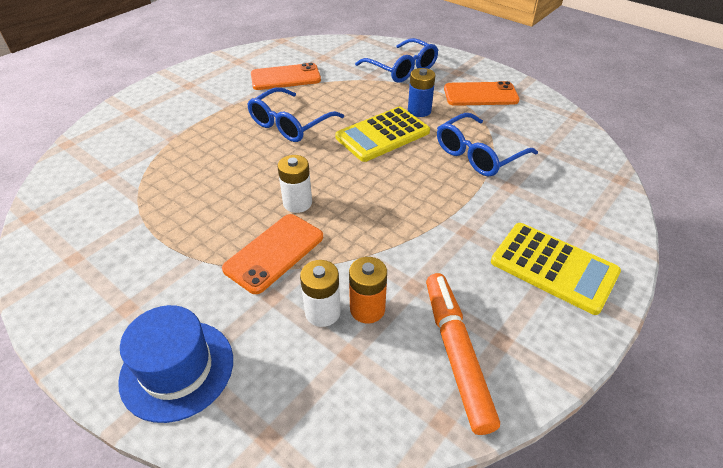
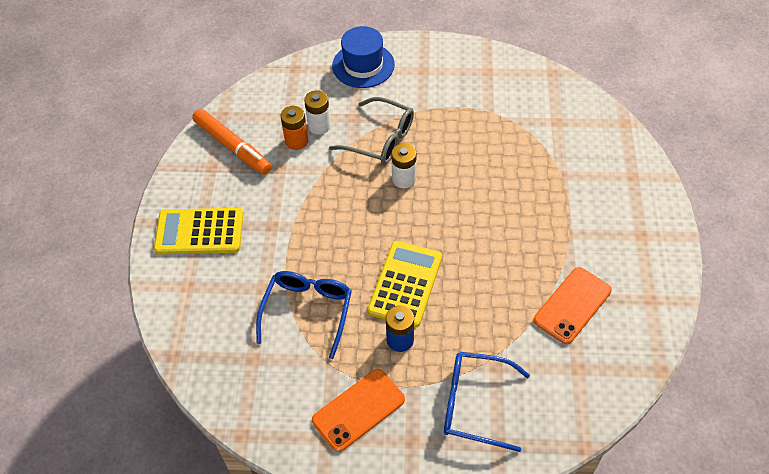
camera: 145 degrees right, 10 degrees up
(274, 253) = (380, 139): orange phone -> grey glasses
(290, 124) = (493, 246): blue glasses -> none

